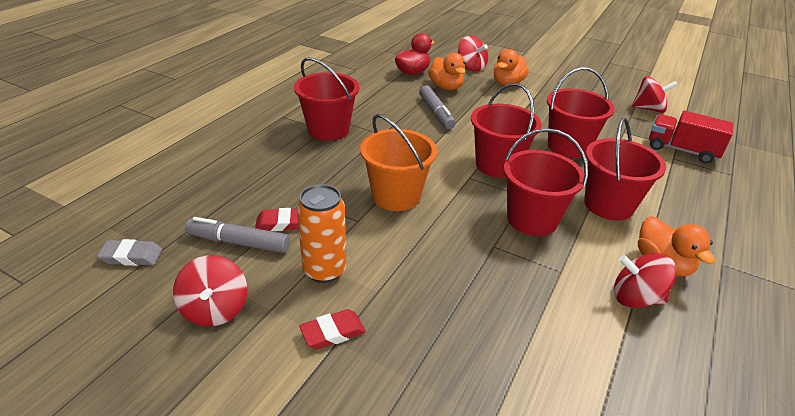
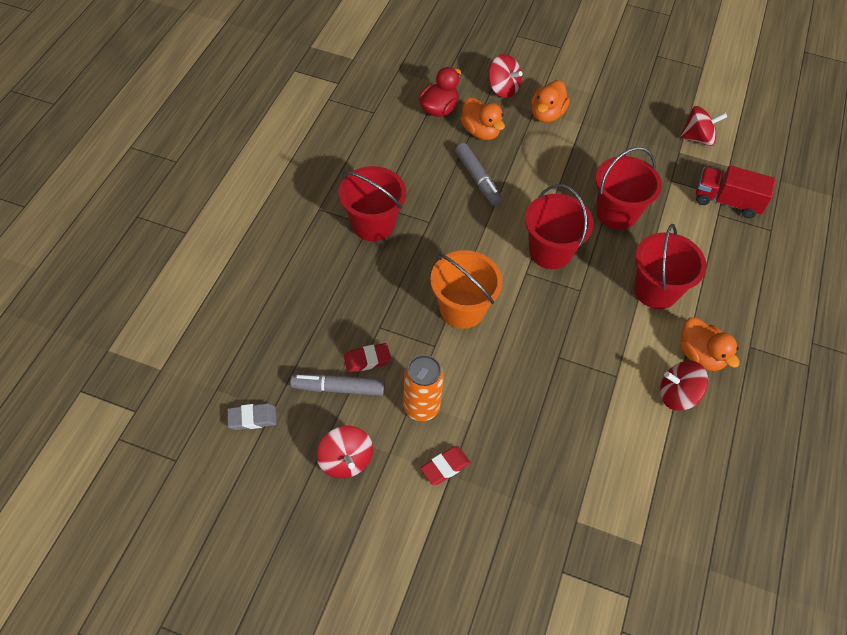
camera: 10 degrees left, 20 degrees up
(532, 219) = (588, 319): red bucket -> none

